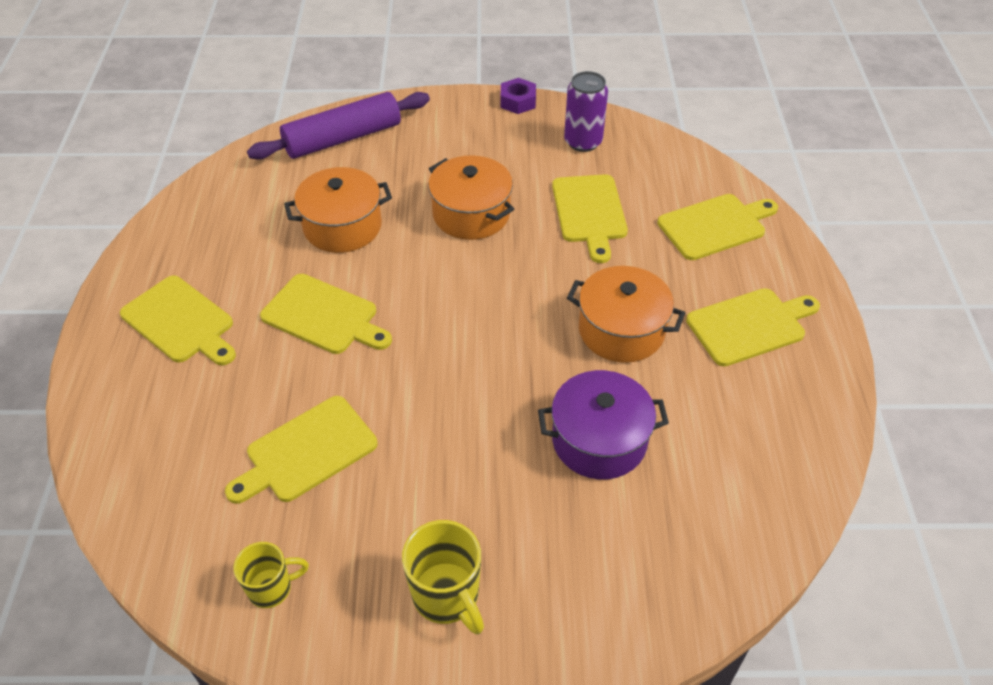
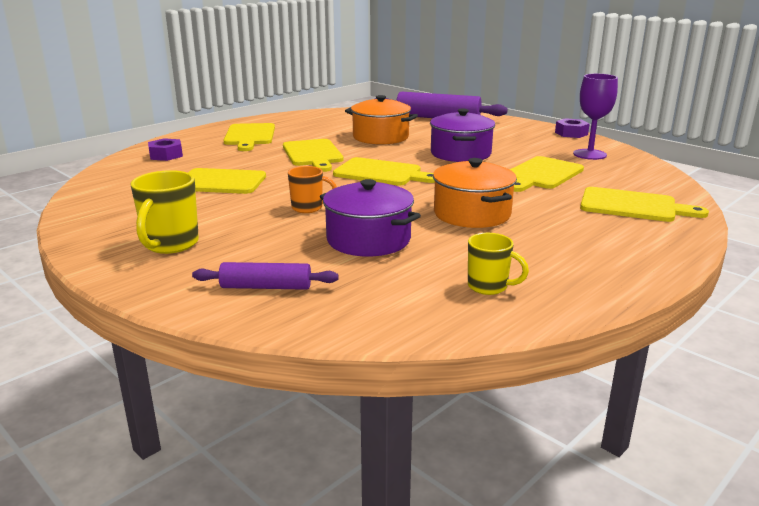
camera: 45 degrees right, 25 degrees down
(146, 440) = (166, 155): none -> purple nut
(271, 588) = (113, 206): yellow mug -> yellow mug (489, 287)
(471, 214) = (460, 154): orange pot -> purple pot
(476, 429) = (308, 208): none -> orange mug
(583, 142) = (589, 154): purple can -> purple goblet
(621, 580) = (266, 287): none -> purple rolling pin
(750, 325) = (578, 246): yellow cutting board -> yellow cutting board (381, 173)

